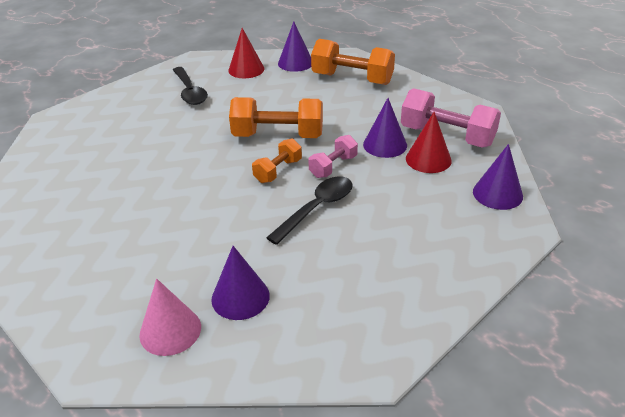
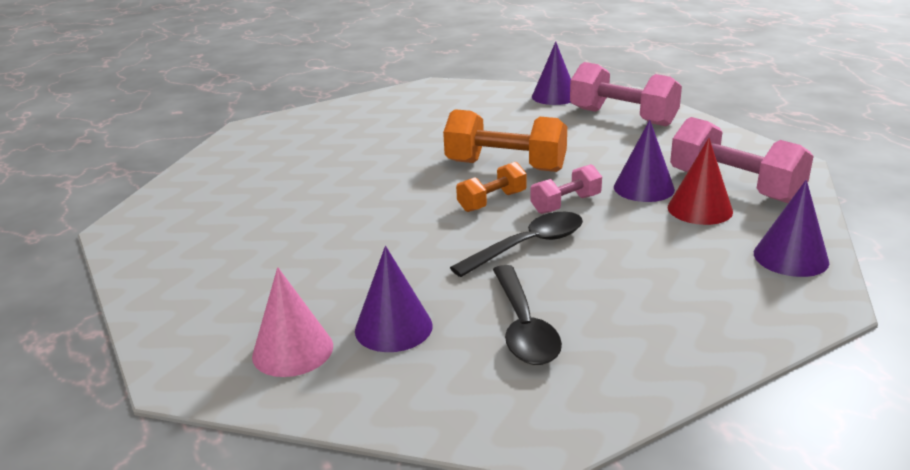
camera: 15 degrees right, 10 degrees down
(190, 92) = (414, 115): black spoon -> black spoon (523, 327)
(246, 69) = (490, 98): red cone -> none
(352, 79) = (622, 117): orange dumbbell -> pink dumbbell

